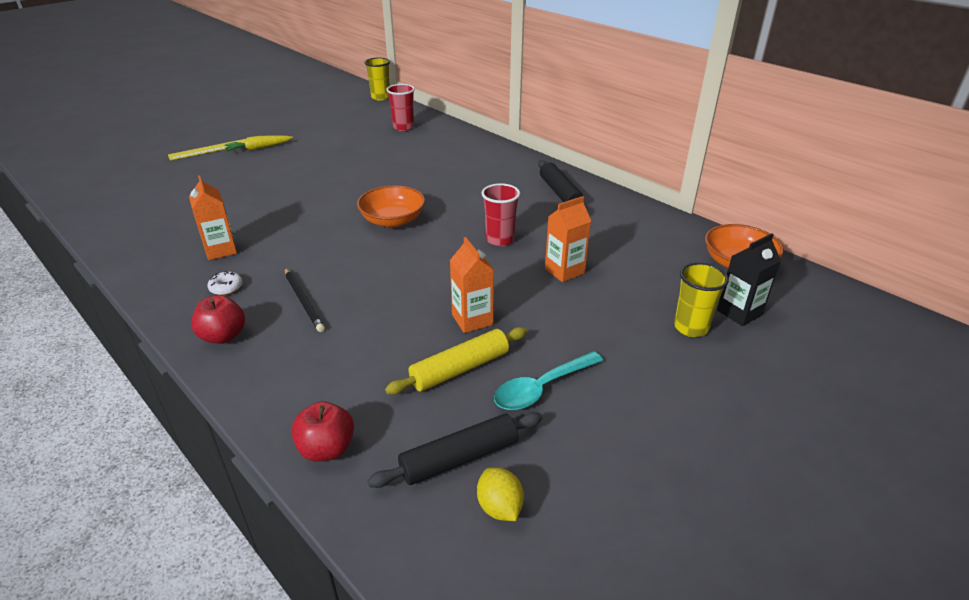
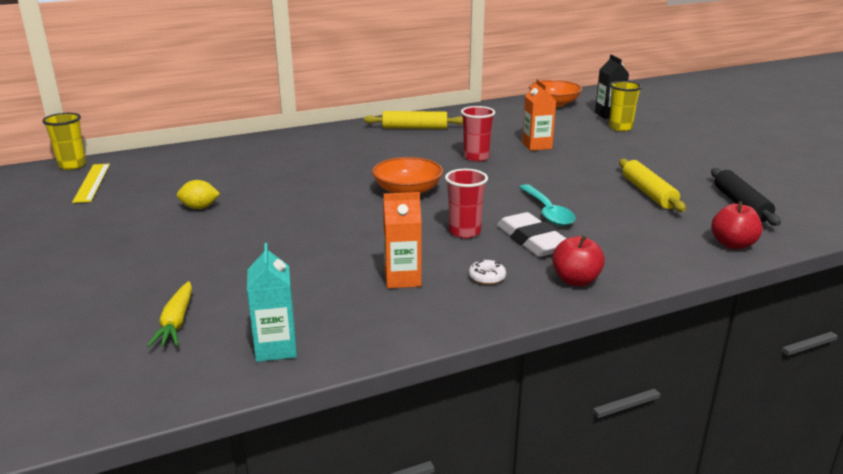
camera: 70 degrees left, 10 degrees down
(123, 225) = (276, 348): none -> turquoise carton
(210, 149) = (82, 282): yellow ruler -> yellow ruler (92, 182)
(258, 148) = (130, 247): yellow carrot -> yellow carrot (176, 322)
(303, 301) = (532, 240): black pencil -> white eraser
(403, 127) = (188, 164): red cup -> red cup (464, 232)
(472, 320) = (588, 181): orange carton -> none
(499, 507) = (782, 199): yellow lemon -> yellow lemon (199, 207)
(541, 388) = (674, 173): turquoise spoon -> turquoise spoon (547, 212)
(560, 193) = (414, 128): black rolling pin -> yellow rolling pin

